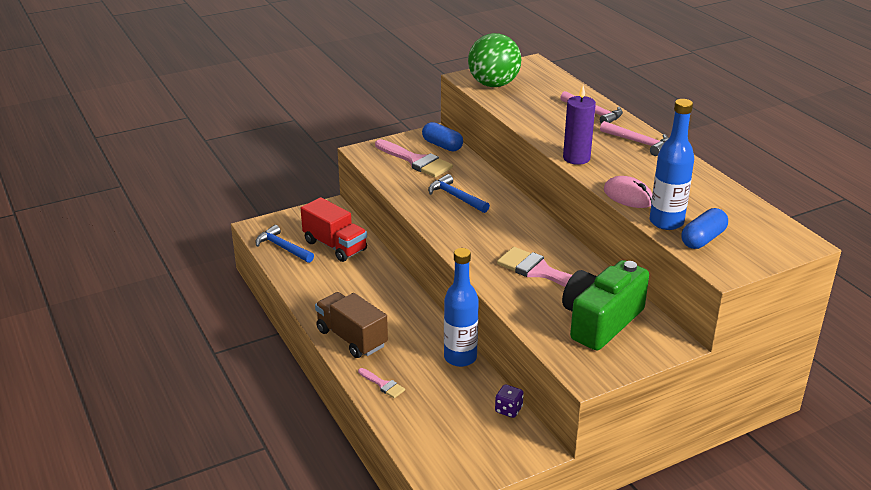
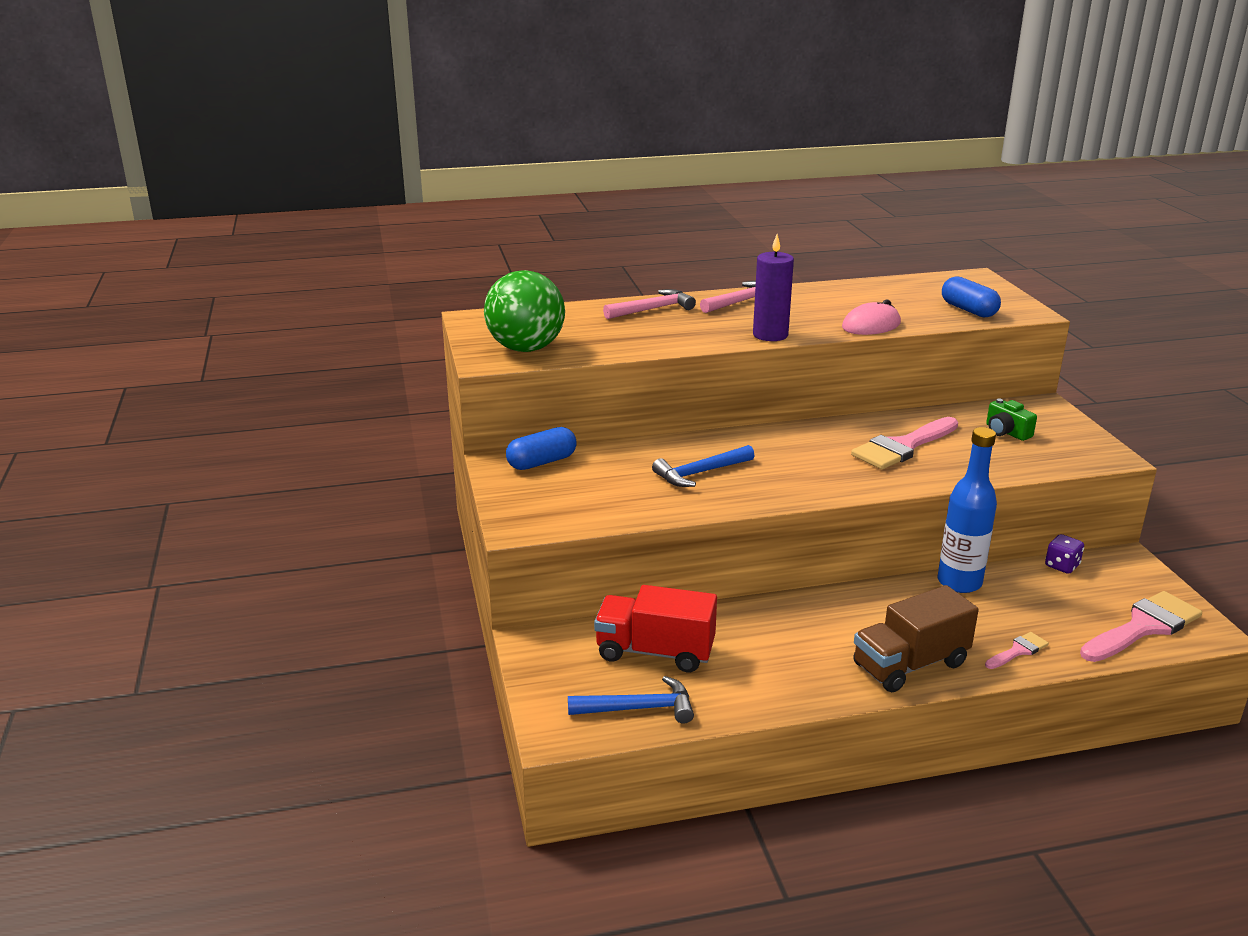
camera: 75 degrees left, 5 degrees down
(282, 247) = (638, 708): blue hammer -> blue hammer turned 150 degrees counterclockwise
(335, 246) = (655, 652): red truck -> red truck turned 135 degrees counterclockwise
(416, 161) = (578, 488): pink brush -> pink brush (1143, 627)
(600, 321) = (1006, 432): green camera -> green camera, size x0.44
(666, 222) = (932, 318): blue bottle -> none

